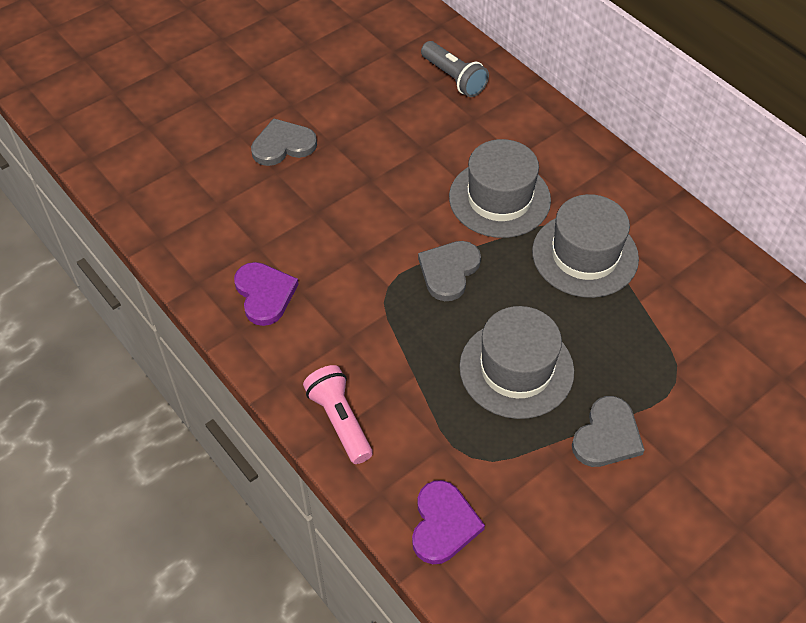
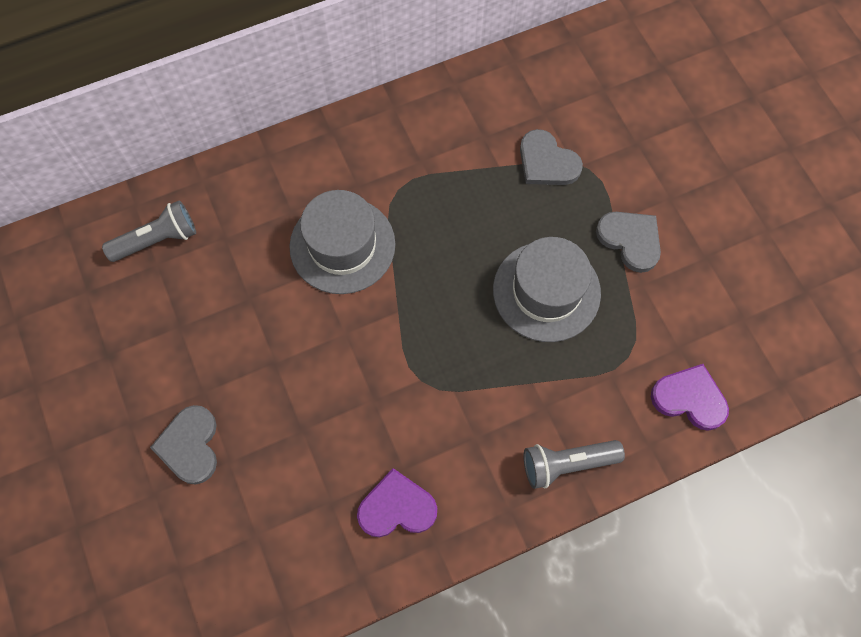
camera: 75 degrees left, 15 degrees up
(340, 420) = (566, 464): pink flashlight -> grey flashlight
(449, 271) = (419, 318): grey heart -> grey heart (547, 162)
(585, 255) = (435, 193): grey hat -> none

